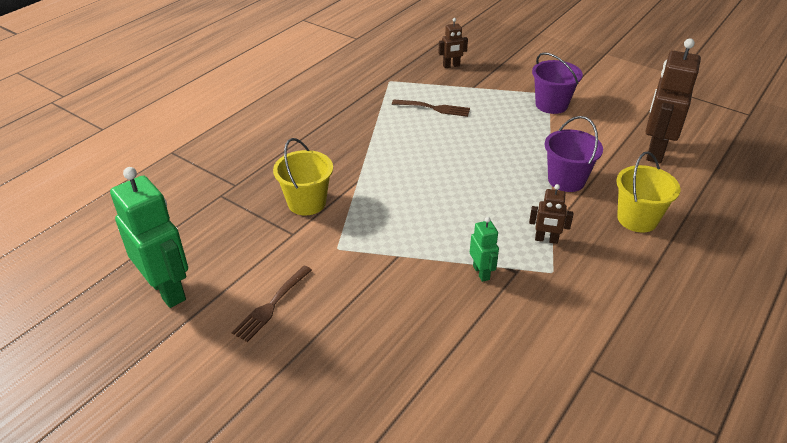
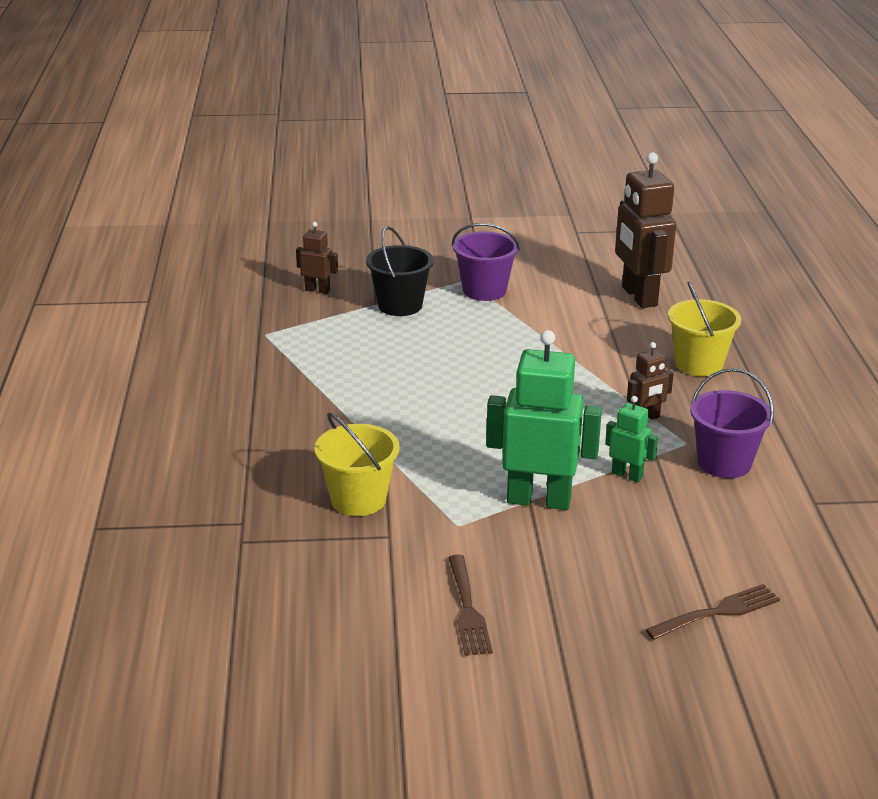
camera: 40 degrees left, 10 degrees down
(167, 290) = (329, 659): green robot -> green robot (539, 500)
(434, 108) = (362, 343): brown fork -> brown fork (718, 612)
(451, 66) = (317, 290): brown robot -> brown robot turned 105 degrees counterclockwise
(486, 94) = (400, 305): none -> black bucket
(566, 180) = (594, 357): purple bucket -> purple bucket (724, 463)

